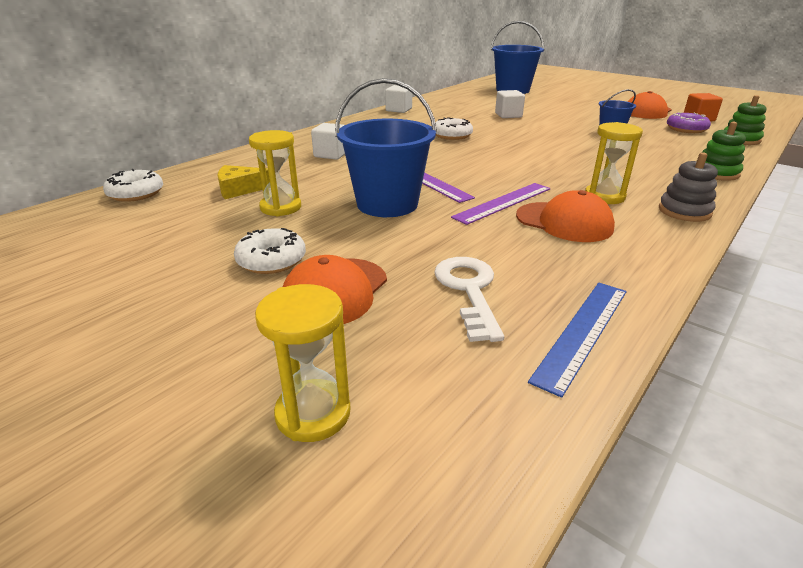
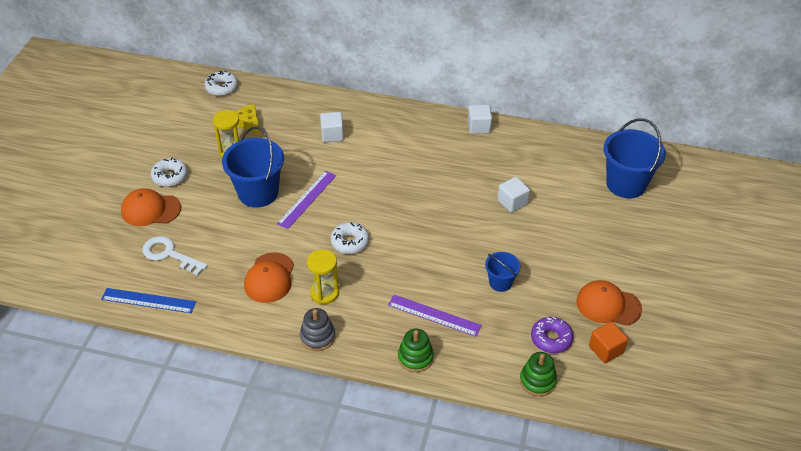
camera: 65 degrees right, 15 degrees up
(313, 413) = (71, 235): yellow hourglass -> none
(452, 135) = (420, 182): white donut -> white donut (350, 242)
(469, 291) = (169, 255): white key -> white key turned 120 degrees counterclockwise
(503, 202) = (287, 244): purple ruler -> purple ruler (434, 315)

